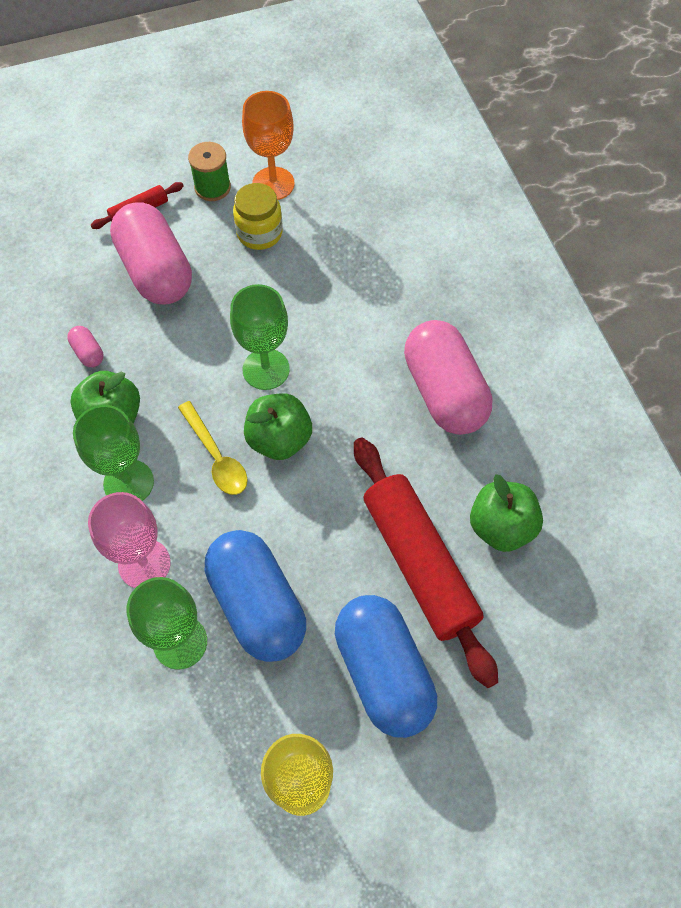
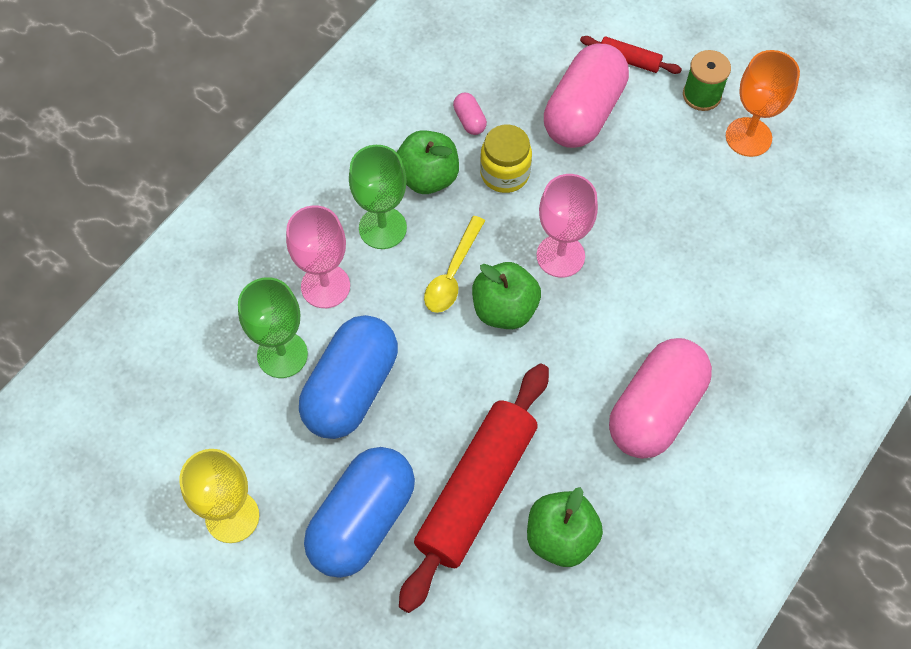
camera: 55 degrees right, 0 degrees up
(88, 352) = (469, 120): pink capsule -> pink capsule turned 45 degrees counterclockwise
(259, 233) = (688, 161): yellow jar -> yellow jar (505, 173)
(266, 369) = (560, 256): green goblet -> pink goblet

